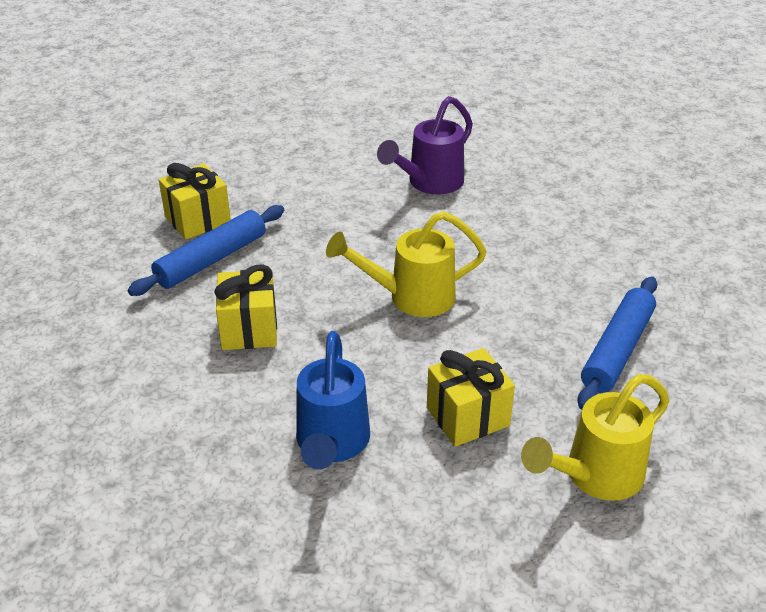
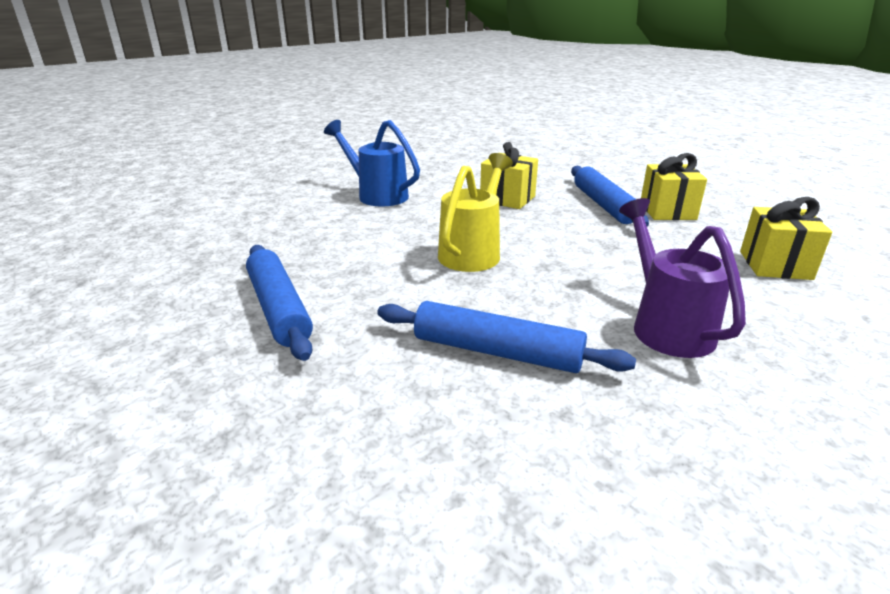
camera: 125 degrees right, 10 degrees down
(467, 416) = (330, 230): yellow gift -> yellow gift (775, 265)
(536, 232) = (497, 351): none -> blue rolling pin
(594, 476) = (216, 247): yellow watering can -> none

